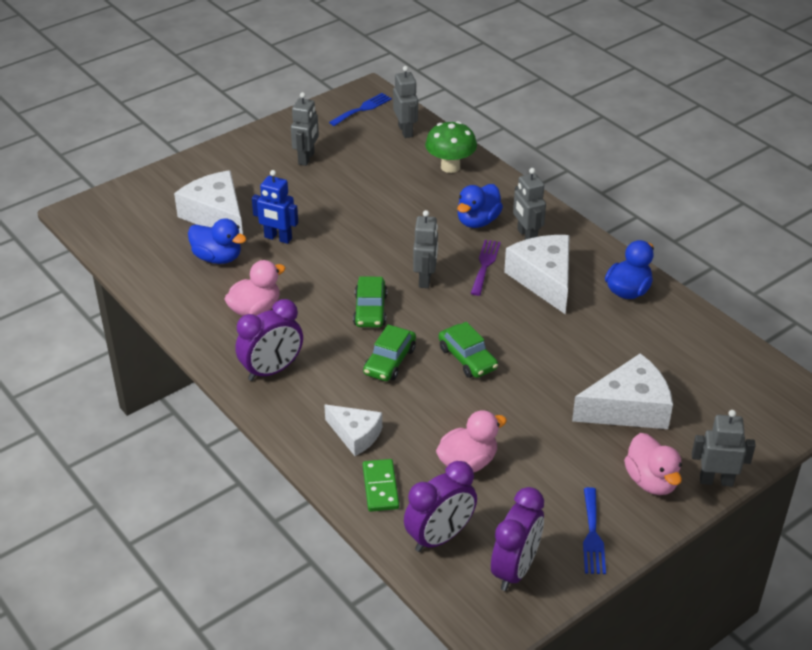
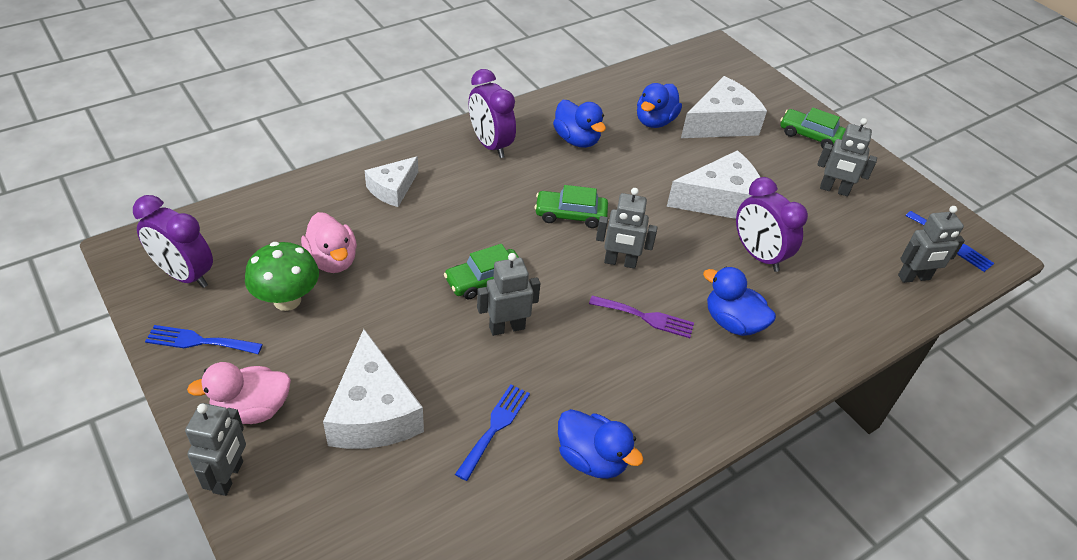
camera: 90 degrees right, 5 degrees up
(255, 309) = (576, 140): pink duck -> blue duck
(278, 238) = (687, 160): blue robot -> none
(380, 487) = (321, 198): green domino -> none
(389, 361) = (490, 221): green car -> green car (810, 135)
(440, 537) = (246, 229): purple clock -> purple clock (758, 255)
(450, 167) = (844, 311): green mushroom -> green mushroom (287, 300)
(526, 236) = (706, 367): grey robot -> grey robot (507, 327)
(544, 279) = (617, 370): white cheese -> white cheese (720, 200)
(618, 340) = (495, 427): none -> blue fork

